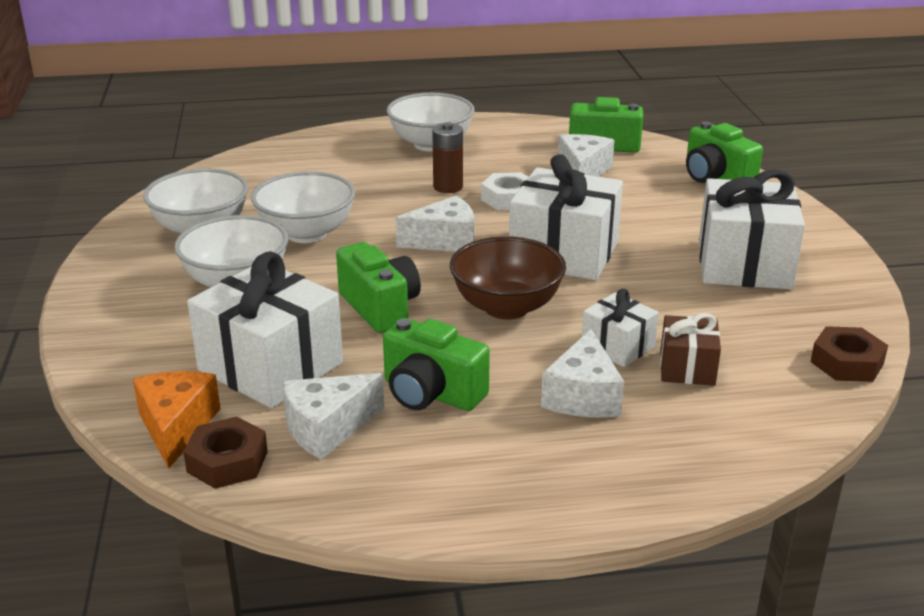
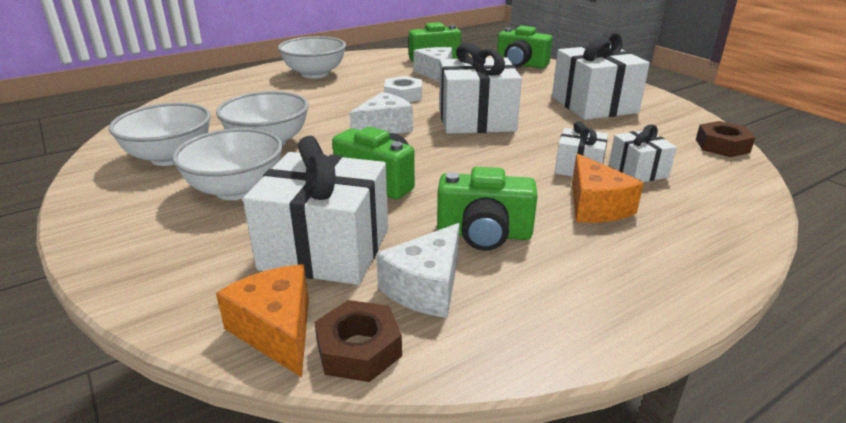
camera: 25 degrees left, 0 degrees up
(448, 187) = (352, 96): brown battery -> none
(506, 307) = (474, 160): brown bowl -> none
(583, 396) = (595, 206): white cheese -> orange cheese
(687, 368) = (638, 171): brown gift -> white gift

